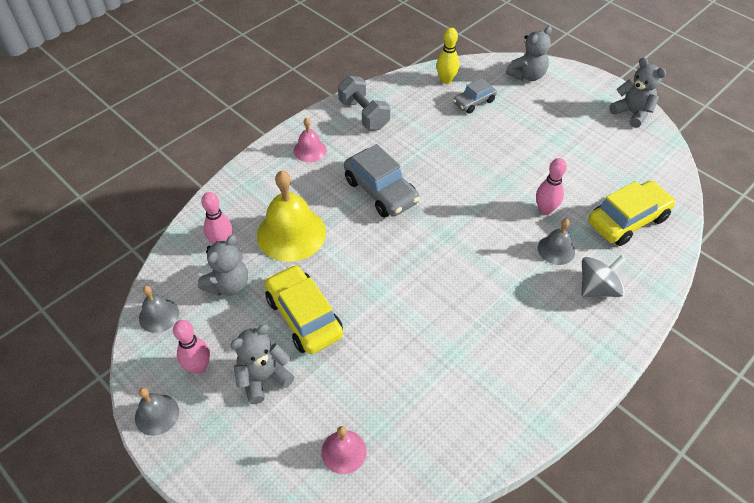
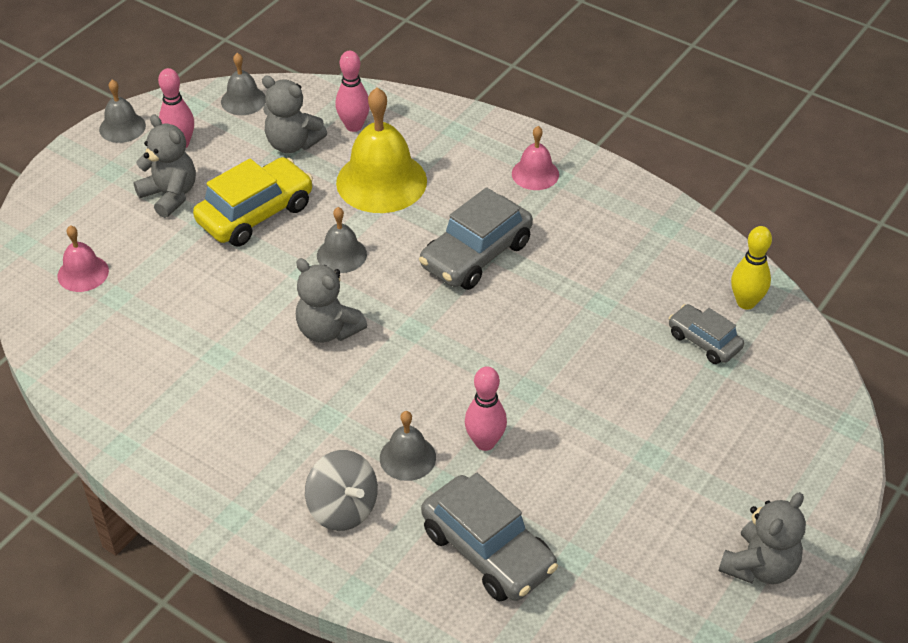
camera: 80 degrees right, 5 degrees down
(363, 265) = (341, 255): none -> grey bell
(364, 114) = (627, 217): grey dumbbell -> none
(527, 75) = (804, 408): grey teddy bear -> grey teddy bear (328, 330)
(627, 220) = (488, 550): yellow car -> grey car

